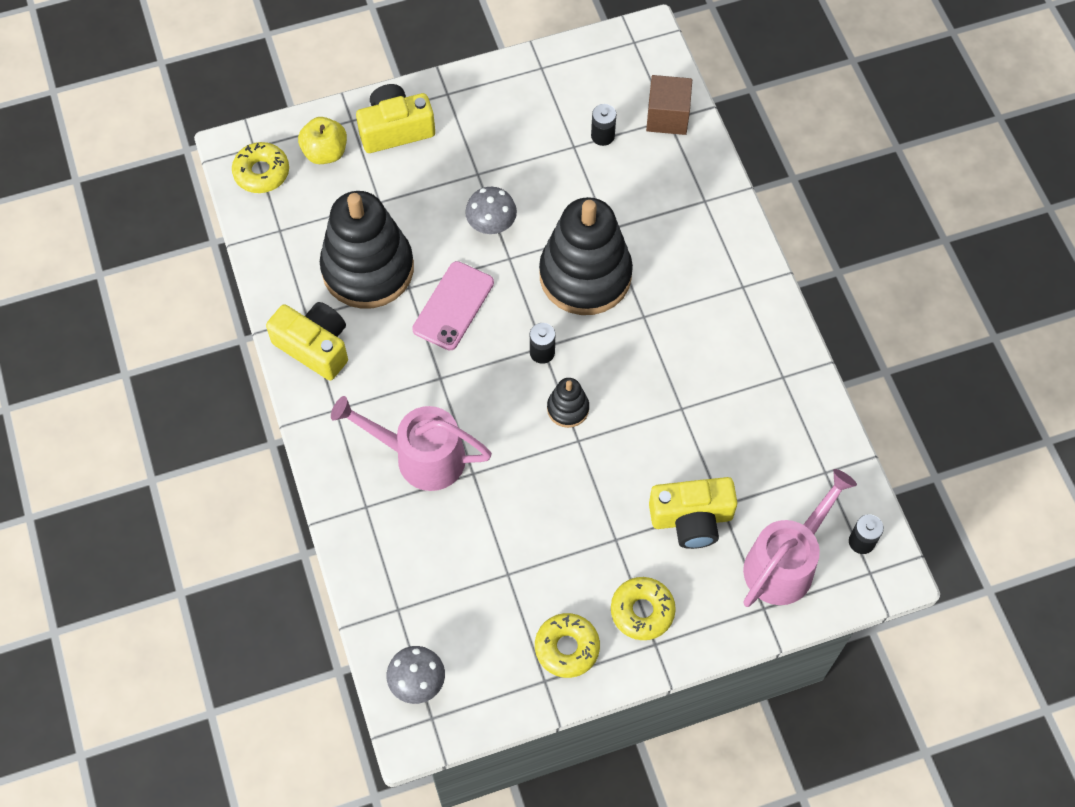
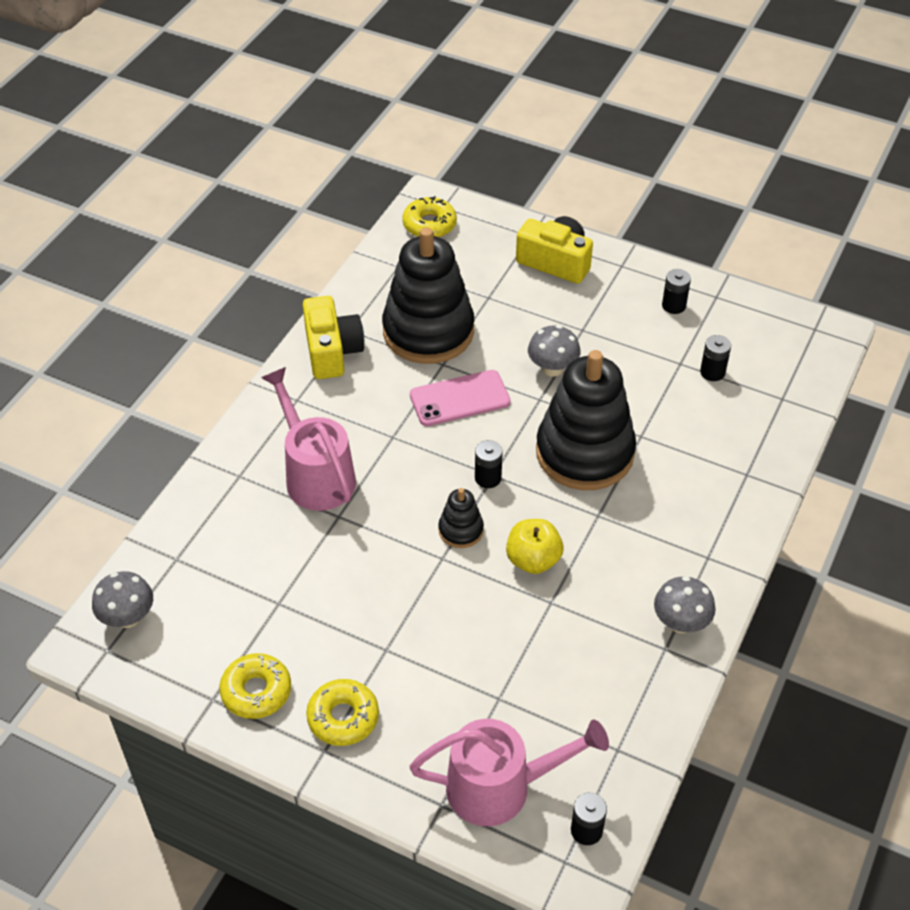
camera: 45 degrees right, 15 degrees down
(325, 152) = (488, 242): yellow apple -> yellow apple (533, 560)
(520, 100) = (673, 305): none -> black battery
(667, 116) = (783, 396): brown cube -> none
(691, 519) = (463, 686): yellow camera -> none
(774, 350) = (680, 623): none -> grey mushroom

